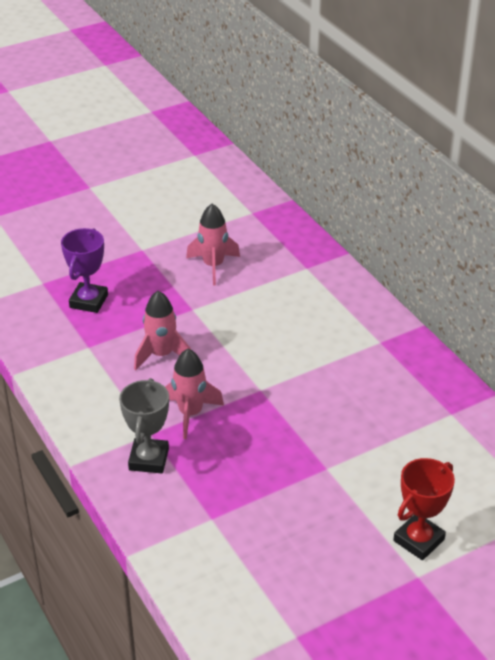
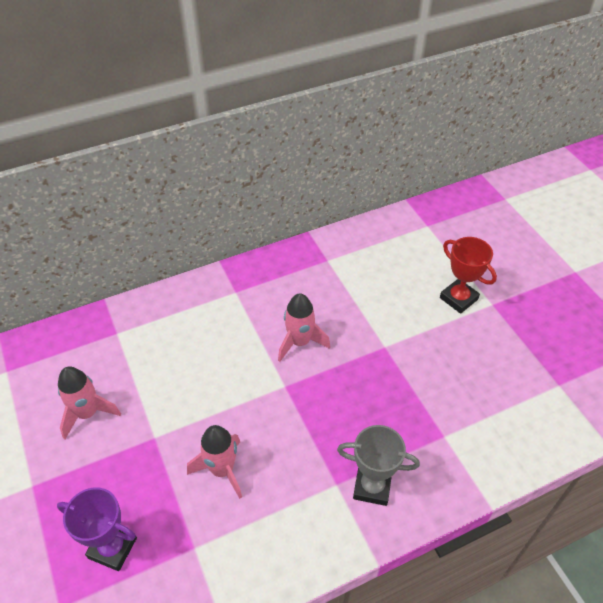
camera: 85 degrees left, 10 degrees up
(190, 413) = (312, 446): pink rocket -> pink rocket (300, 342)

